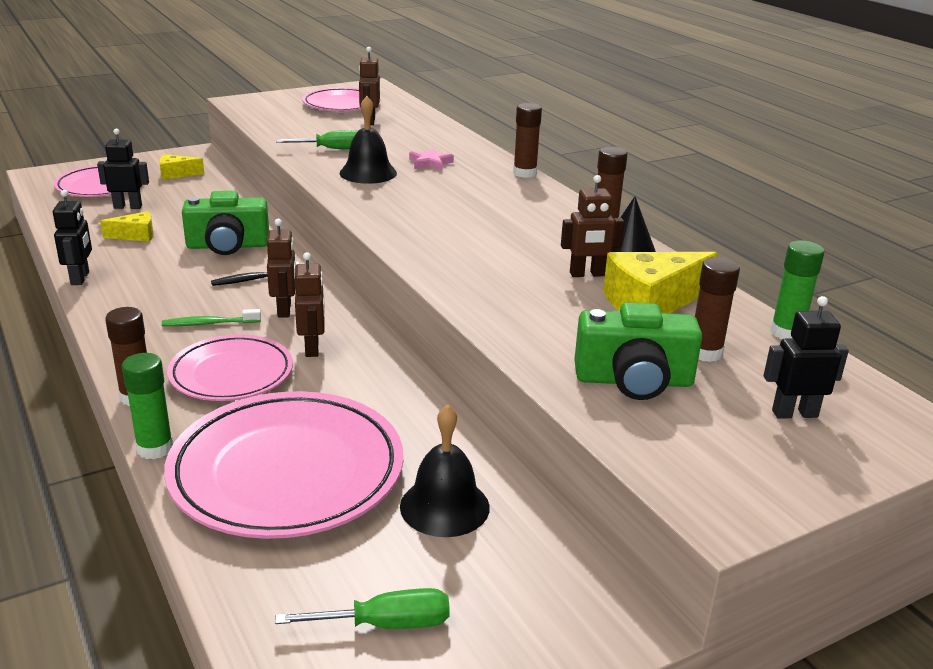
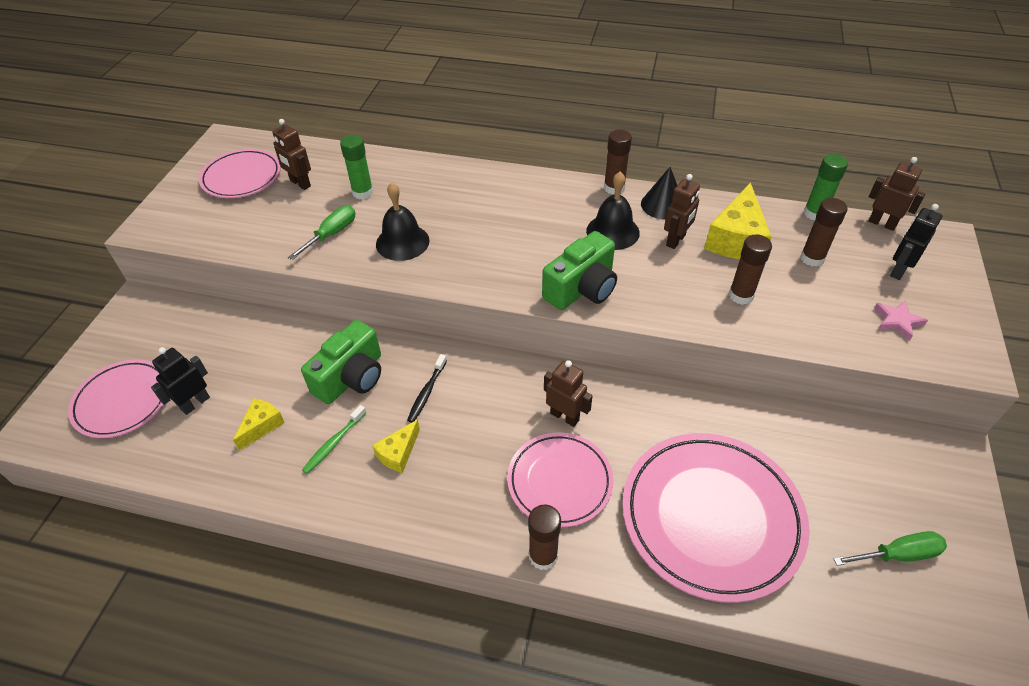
camera: 45 degrees left, 20 degrees up
(80, 278) = (303, 502): black robot -> none
(155, 448) = (625, 579): green glue stick -> green glue stick (363, 192)
(176, 174) = (167, 337): yellow cheese -> yellow cheese (398, 453)
(209, 323) = (471, 456): green toothbrush -> green toothbrush (334, 443)
(284, 310) = (494, 401): brown robot -> brown robot (882, 223)
(386, 624) = (898, 554): green screwdriver -> green screwdriver turned 45 degrees clockwise
(430, 163) = (423, 201): pink star -> pink star (897, 321)
(444, 506) = (804, 459): black bell -> black bell (612, 231)
(524, 173) = (496, 170): brown glue stick -> brown glue stick (741, 295)
(634, 381) = (821, 307): green camera -> green camera (582, 289)

